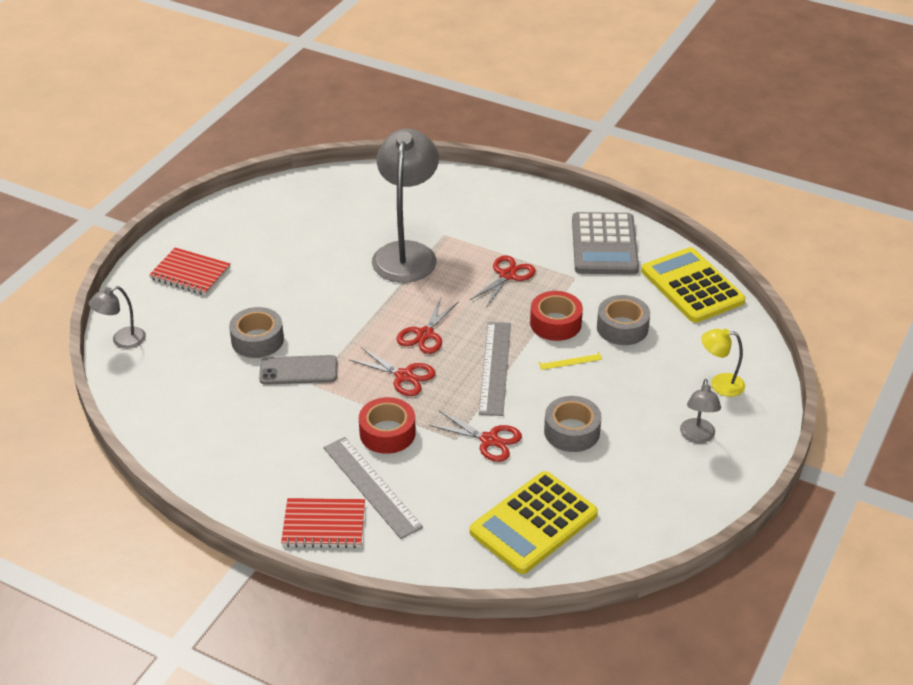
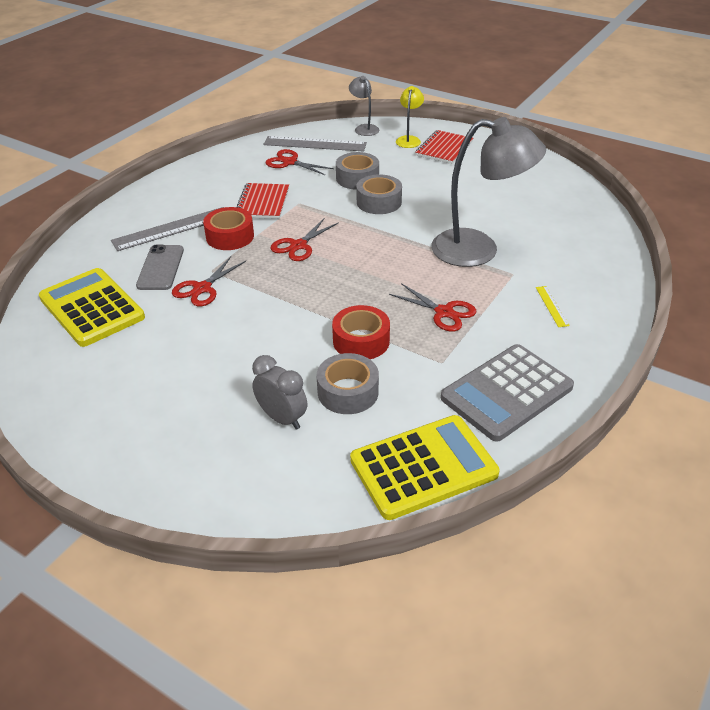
camera: 95 degrees right, 0 degrees up
(298, 370) = (316, 196): grey phone -> grey phone (160, 268)
(324, 525) = (143, 208): red notebook -> red notebook (262, 203)
(425, 334) = (354, 258): red scissors -> red scissors (290, 162)
(495, 368) = (299, 296): grey ruler -> grey ruler (315, 144)
(570, 361) = (299, 346): yellow ruler -> yellow ruler (552, 306)
(572, 431) = (195, 339): grey tape -> grey tape (379, 202)
(604, 245) = (506, 392): grey calculator -> grey calculator turned 45 degrees counterclockwise
(661, 362) = (282, 418): none -> grey clock
(697, 437) = (154, 432): grey lamp -> none
(720, 384) = (233, 466): yellow lamp -> yellow lamp (409, 139)

